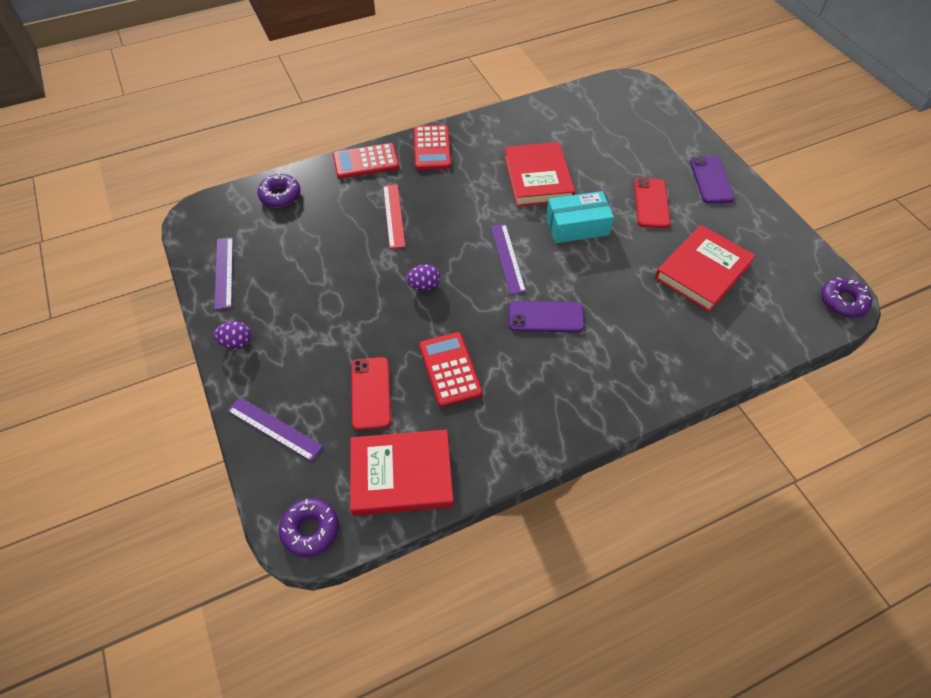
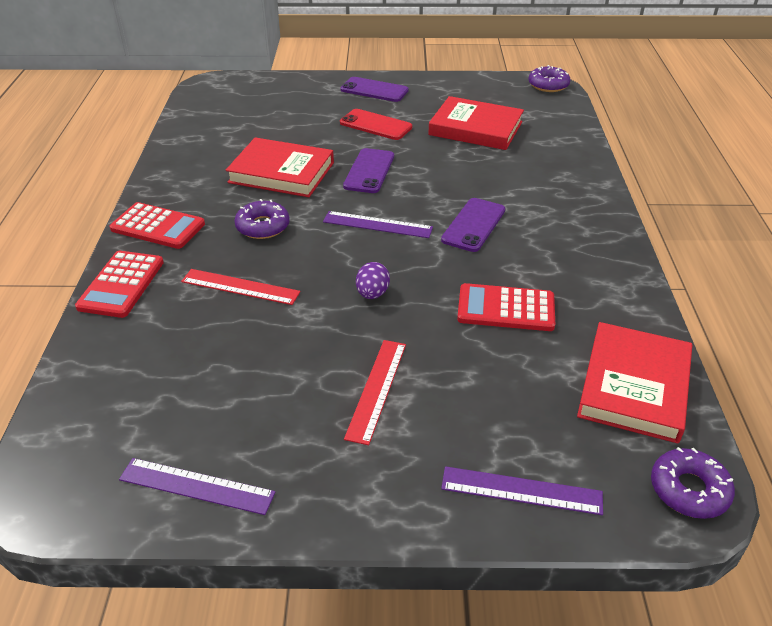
camera: 65 degrees left, 15 degrees down
(237, 343) = (348, 500): purple egg -> none
(274, 428) = (521, 491): purple ruler -> purple ruler turned 45 degrees clockwise
(280, 195) = (97, 383): purple donut -> purple donut (263, 226)
(331, 323) = (377, 389): none -> red ruler
(371, 393) = (508, 381): red phone -> none
(577, 226) = (369, 171): turquoise box -> purple phone
(702, 271) = (475, 128): red book -> red book turned 45 degrees counterclockwise

